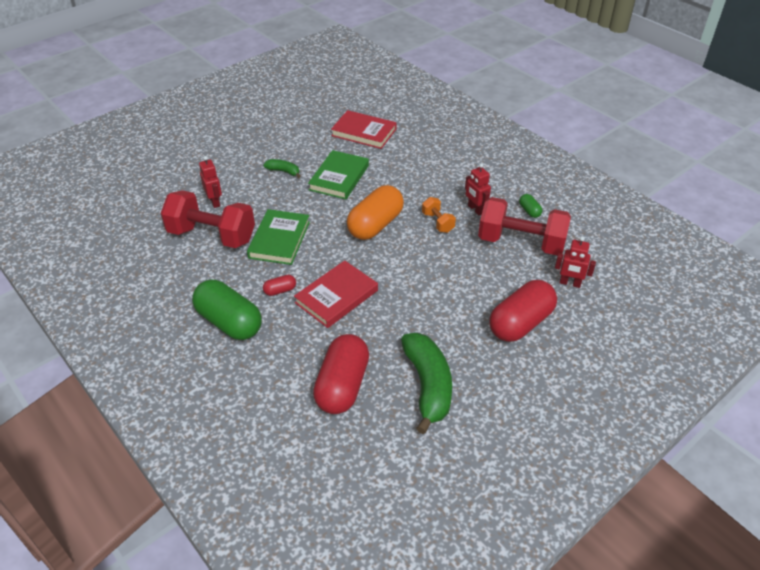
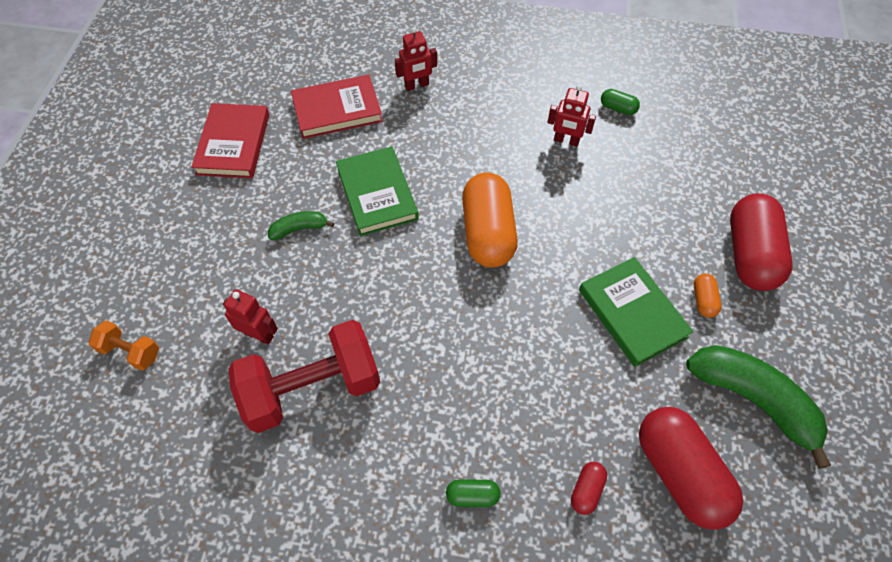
camera: 40 degrees left, 15 degrees up
(229, 322) = (472, 495): green capsule -> green capsule, size x0.43
(279, 240) = (402, 332): green book -> green book (632, 313)
(280, 290) = (481, 403): red capsule -> red capsule (586, 490)
(336, 296) = (550, 361): red book -> red book (233, 144)
(437, 222) = (547, 183): orange dumbbell -> orange dumbbell (130, 352)
(460, 325) = (703, 300): none -> orange capsule
(521, 243) = (650, 154): red dumbbell -> none
(570, 283) = (740, 173): red robot -> red robot (417, 85)

